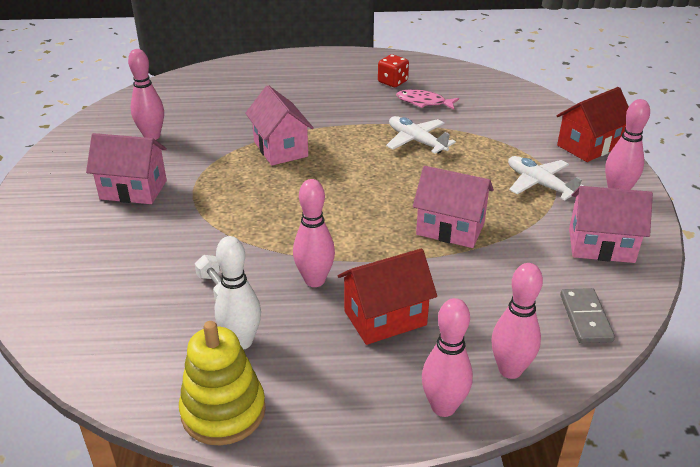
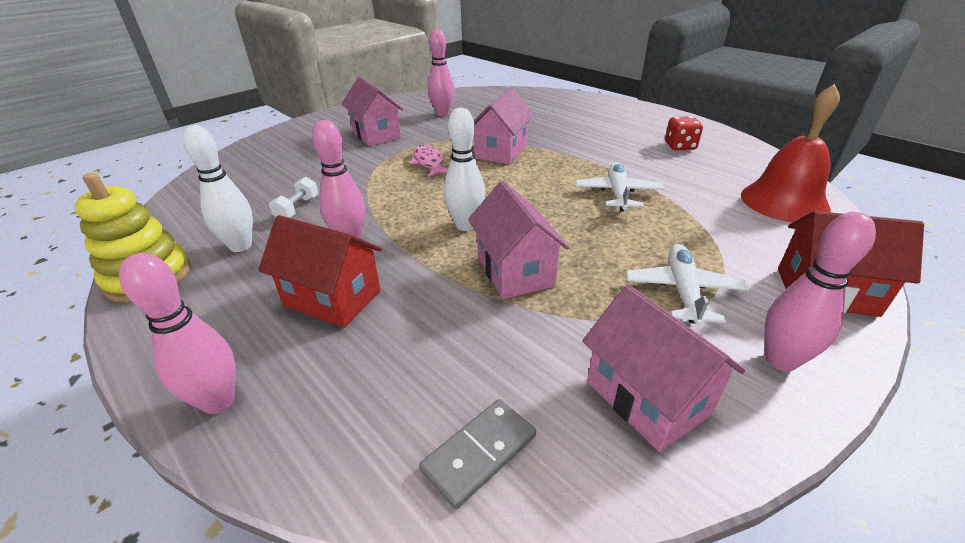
camera: 50 degrees right, 0 degrees up
(369, 220) = (466, 225): none -> white bowling pin
(424, 102) = (682, 170): pink fish -> pink fish (429, 163)
(504, 98) = (784, 202): none -> red bell
(510, 370) = (317, 426): pink bowling pin -> none

